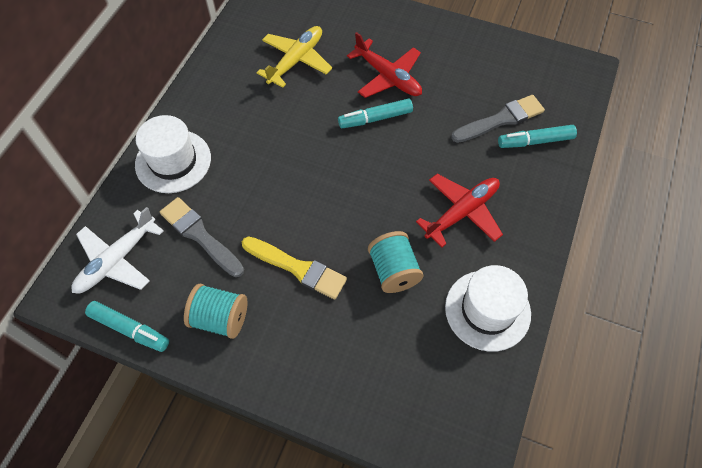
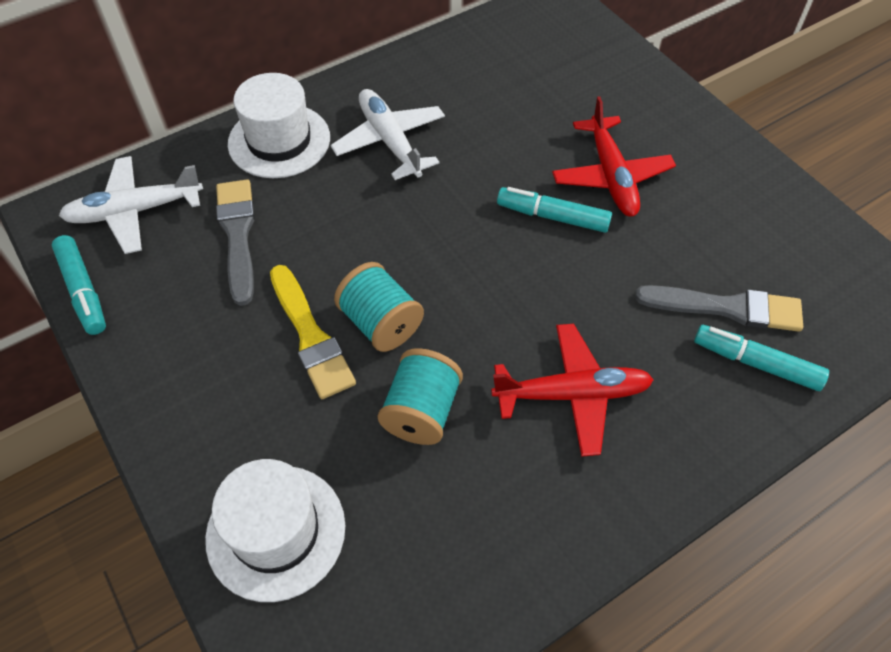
camera: 35 degrees right, 5 degrees down
(220, 318) = (180, 338): turquoise spool -> turquoise spool (381, 323)
(244, 124) = (390, 141): none -> white plane
(296, 60) = (510, 102): yellow plane -> none
(487, 310) = (502, 541): white hat -> white hat (276, 531)

